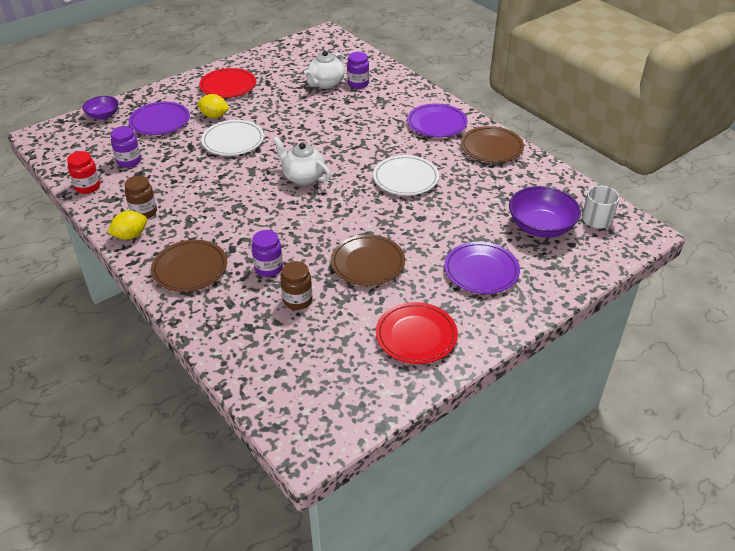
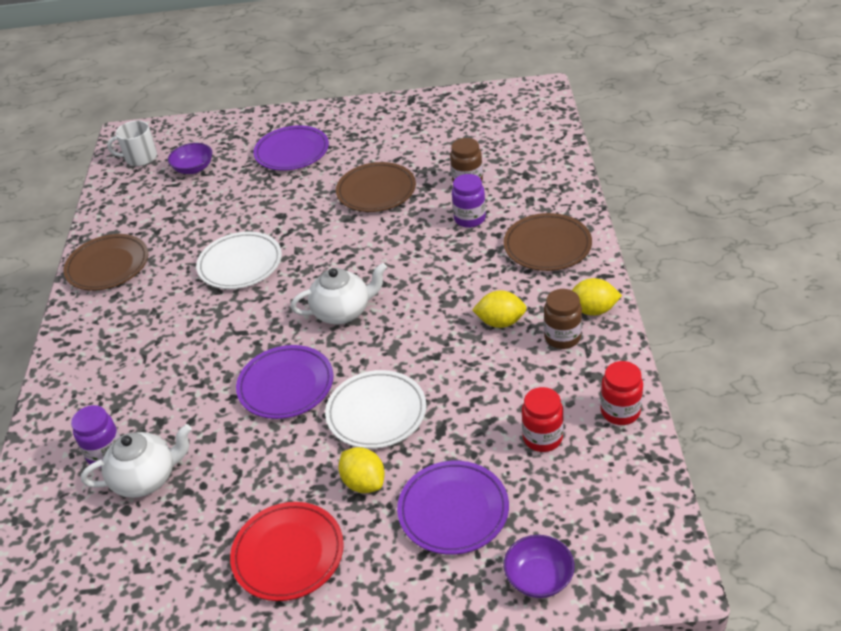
camera: 140 degrees left, 0 degrees up
(129, 161) = (542, 438): purple jar -> red jar
(192, 207) = (500, 322): none -> yellow lemon
(303, 177) = (343, 312): white teapot -> white teapot turned 90 degrees counterclockwise
(416, 336) = (399, 126): red plate -> none
(436, 124) = (112, 326): purple plate -> purple plate (286, 385)
(540, 227) = (193, 168): purple bowl -> purple bowl, size x0.59

